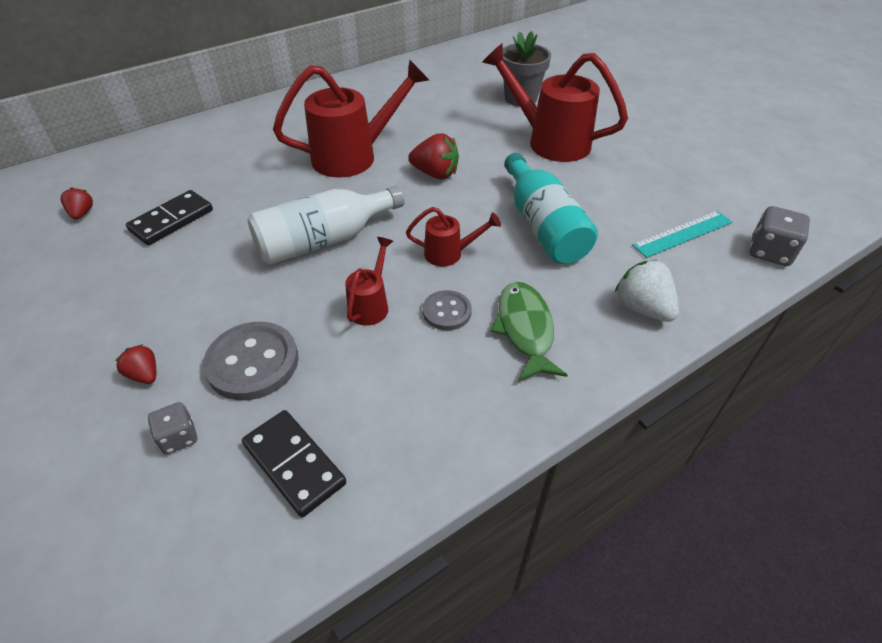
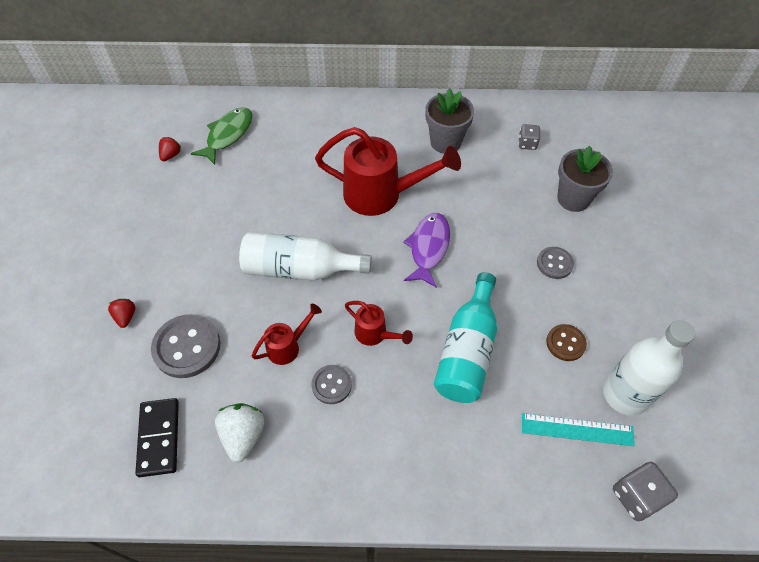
camera: 35 degrees right, 10 degrees up
(172, 220) = (218, 192): black domino -> none
(179, 437) = (115, 376): grey dice -> grey dice (527, 144)
(378, 102) = (445, 142): none -> grey flower pot
(435, 174) = (428, 248): red strawberry -> purple fish
(525, 329) = (371, 435): green fish -> green fish (227, 135)
(549, 141) = (554, 263): red watering can -> grey button
(613, 185) = (565, 343): none -> brown button
(642, 308) = (473, 475): white strawberry -> white strawberry (243, 436)
(689, 195) = (625, 394): none -> white bottle

